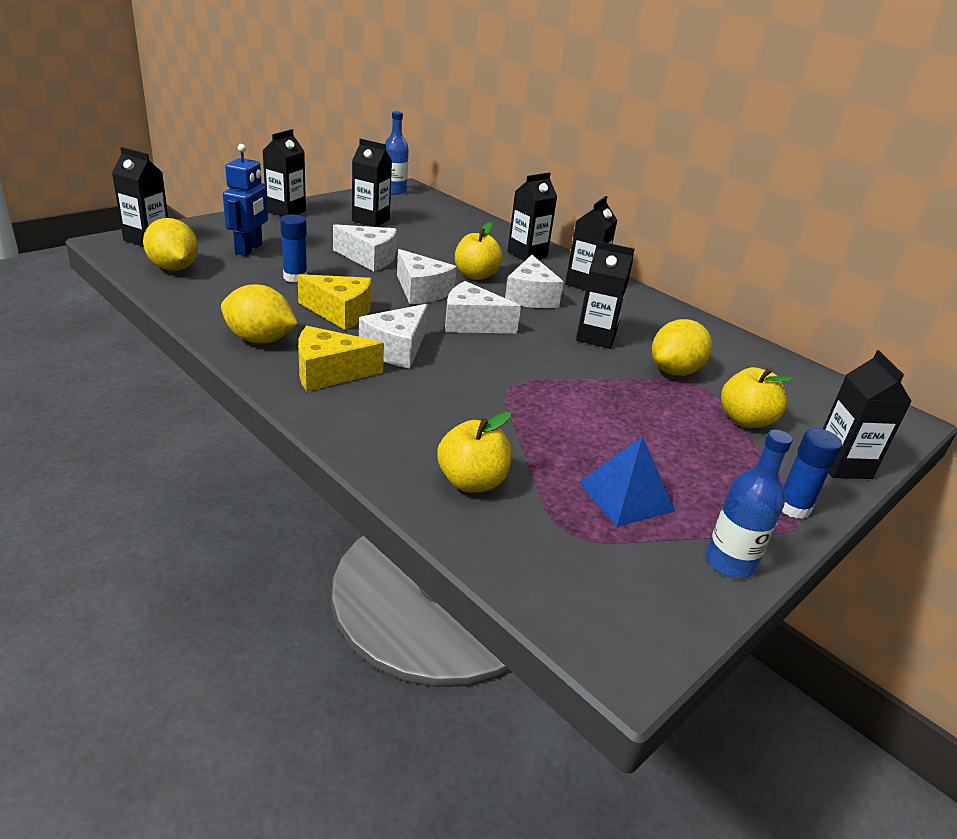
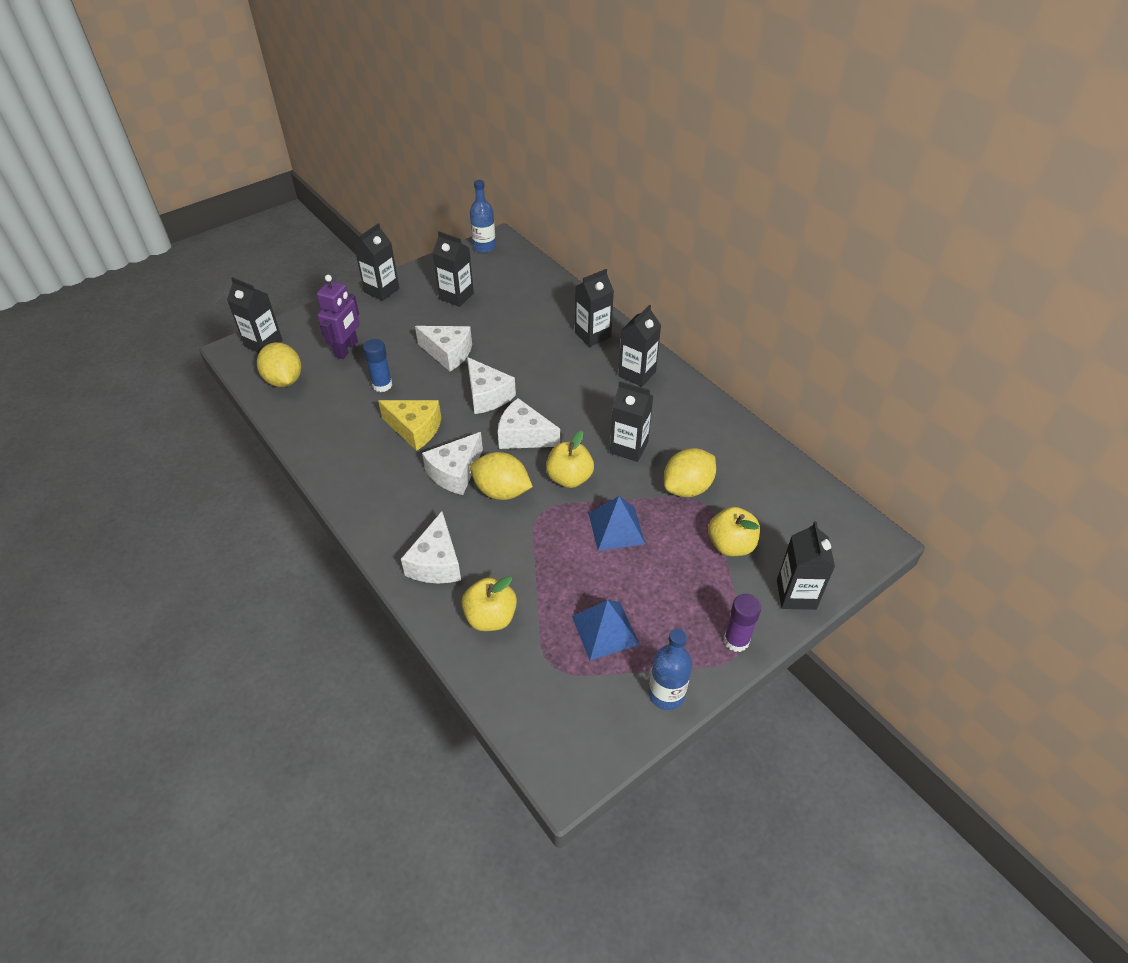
camera: 10 degrees right, 15 degrees up
(249, 249) = (346, 349): blue robot -> purple robot
(260, 339) = (348, 466): yellow lemon -> yellow lemon (501, 491)
(329, 372) = (399, 503): yellow cheese -> none
(476, 275) = (539, 370): yellow apple -> yellow apple (569, 478)
(530, 297) = (582, 396): white cheese -> white cheese (436, 562)
(606, 402) = (616, 528): none -> blue pyramid
(793, 507) = (736, 640): blue glue stick -> purple glue stick

